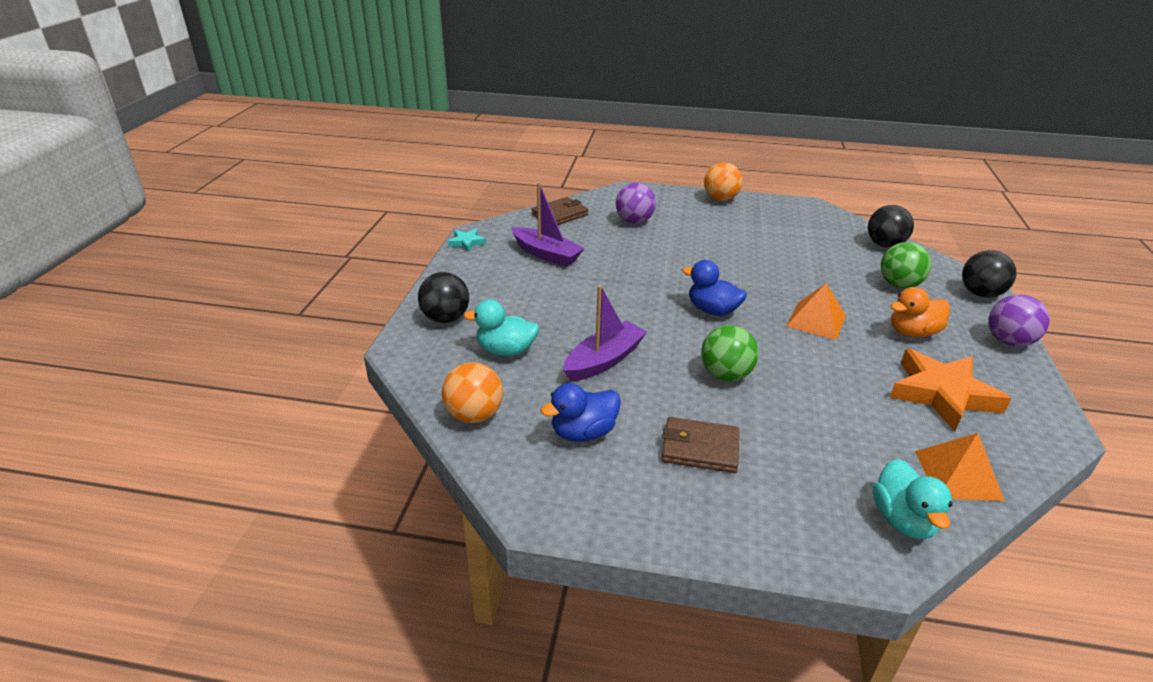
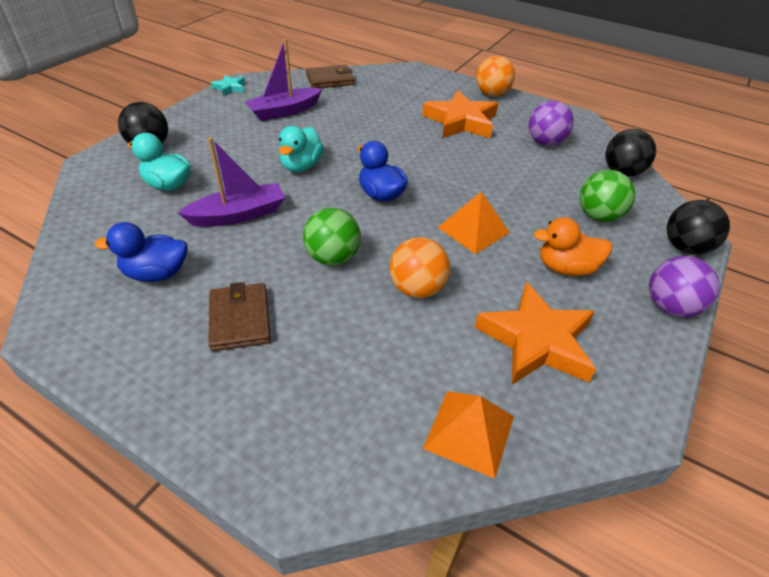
camera: 20 degrees right, 10 degrees up
(474, 415) = (88, 232): orange ball -> orange ball (417, 288)
(546, 254) = (284, 111): purple boat -> purple boat turned 90 degrees clockwise
(634, 221) = (390, 98): purple ball -> purple ball (545, 142)
(700, 448) = (240, 319): brown wallet -> brown wallet turned 45 degrees clockwise
(717, 229) = (461, 121): none -> orange star
(903, 520) = (363, 458): turquoise duck -> turquoise duck (301, 166)

